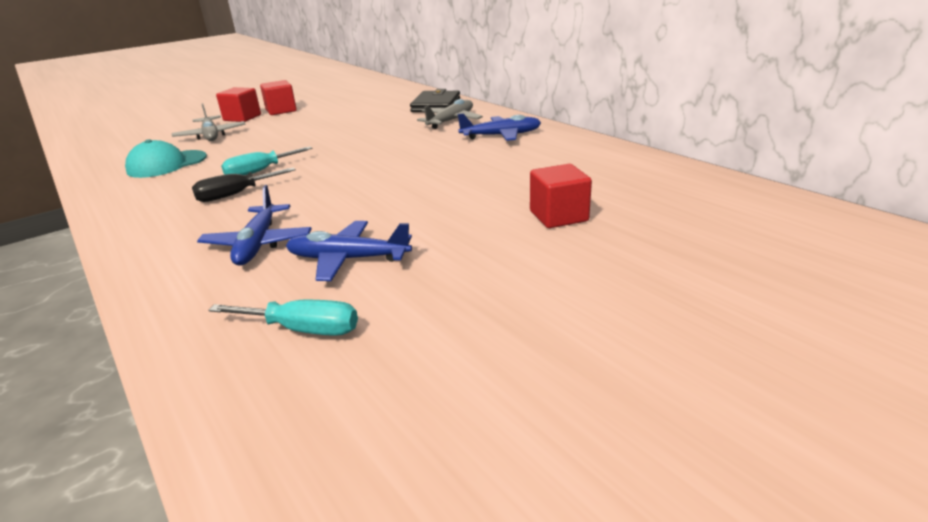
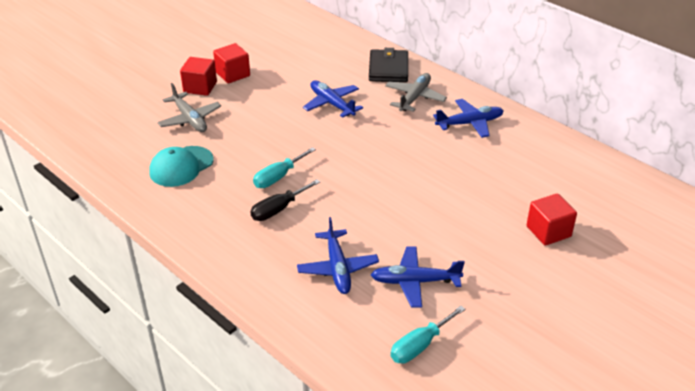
camera: 10 degrees left, 10 degrees up
(303, 329) = (420, 345): turquoise screwdriver -> turquoise screwdriver turned 135 degrees clockwise
(361, 125) = (332, 104): none -> blue plane

